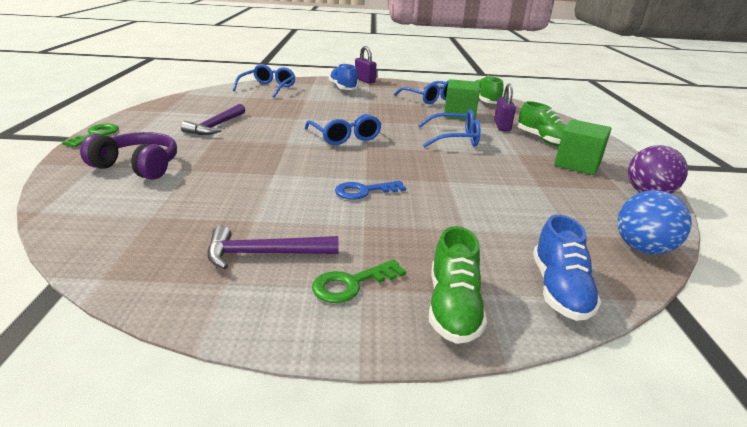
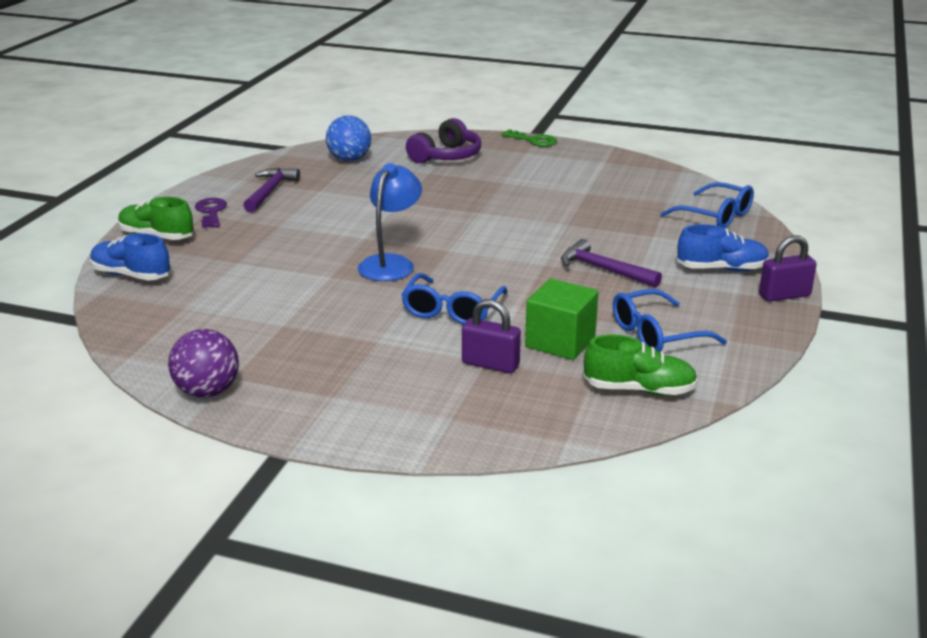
camera: 110 degrees right, 0 degrees up
(216, 126) = (545, 183): purple hammer -> purple hammer (603, 269)
(345, 137) = (486, 242): blue glasses -> none
(352, 284) = (211, 212): green key -> purple key
(364, 191) = (337, 233): blue key -> none
(405, 162) = (391, 263): none -> blue lamp
(543, 140) = (415, 381): green shoe -> none
(577, 164) = (317, 375): green cube -> none
(642, 248) = (131, 333): blue ball -> blue ball (349, 159)

